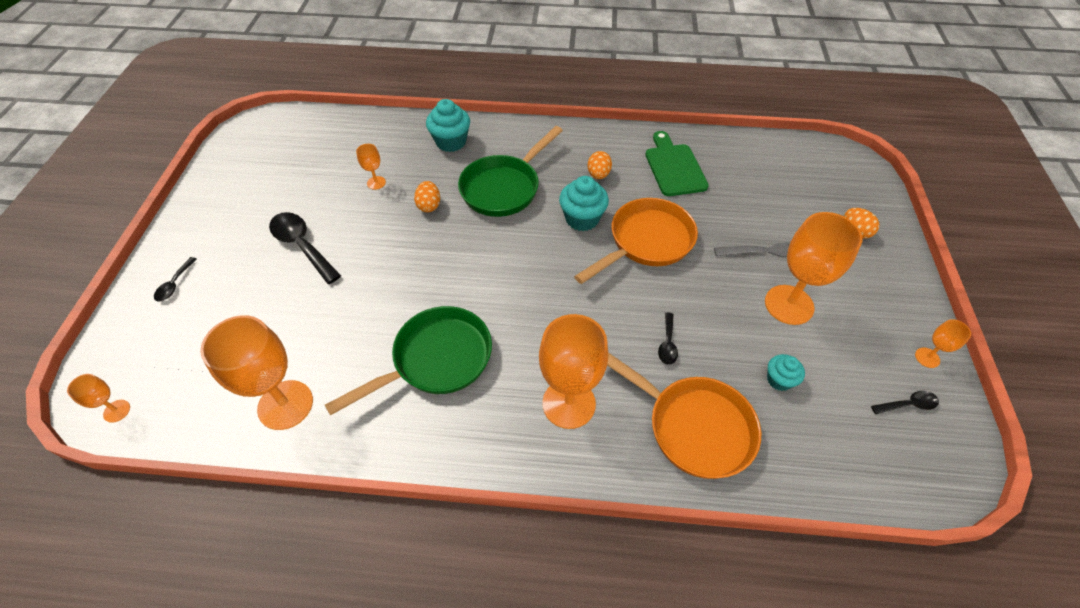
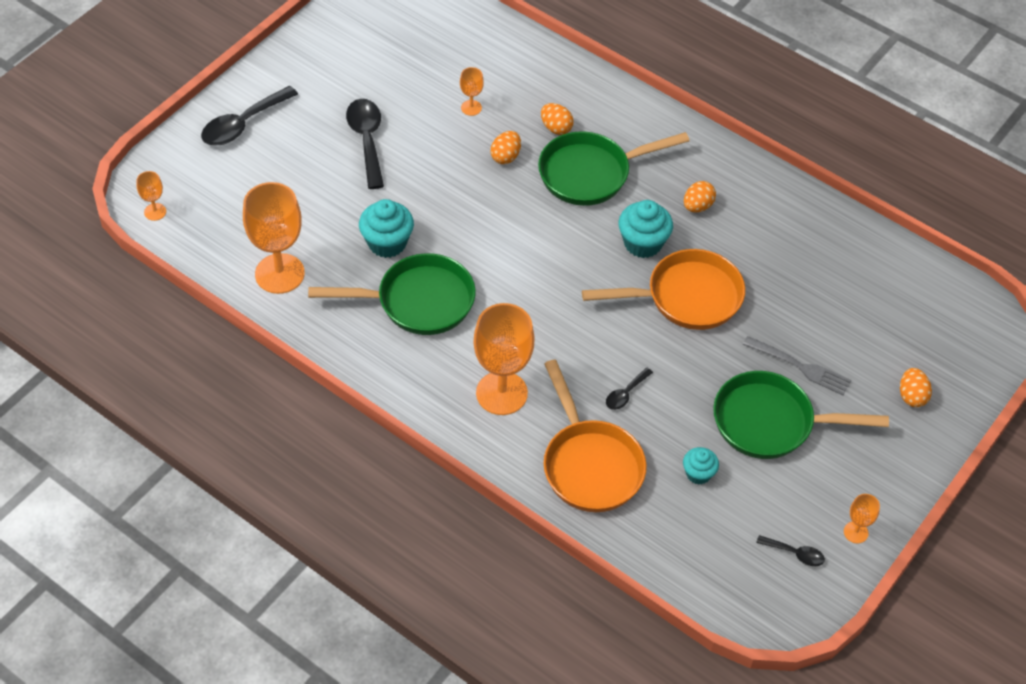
camera: 30 degrees right, 0 degrees up
(175, 284) = (243, 124): black spoon -> black spoon, size x1.93
(451, 142) = (574, 97): turquoise cupcake -> turquoise cupcake (387, 243)
(453, 168) = (556, 128): none -> orange egg
(674, 167) = (784, 237): green cutting board -> none
(789, 305) = (771, 422): orange goblet -> green pan

